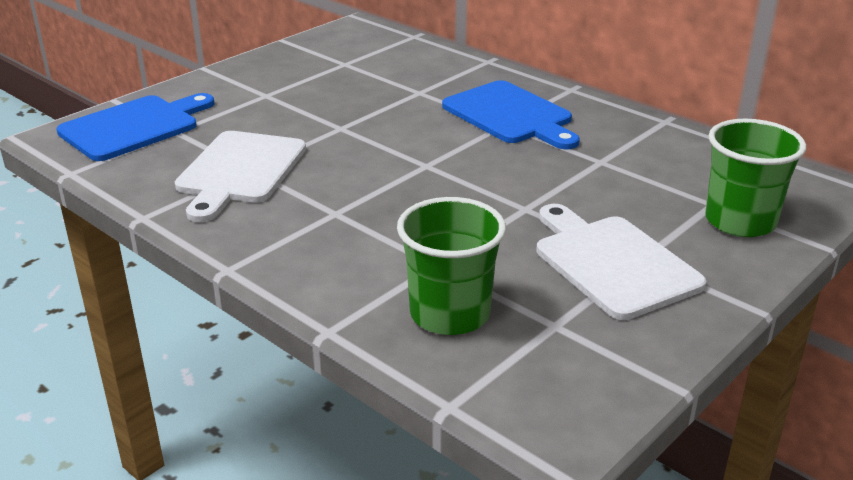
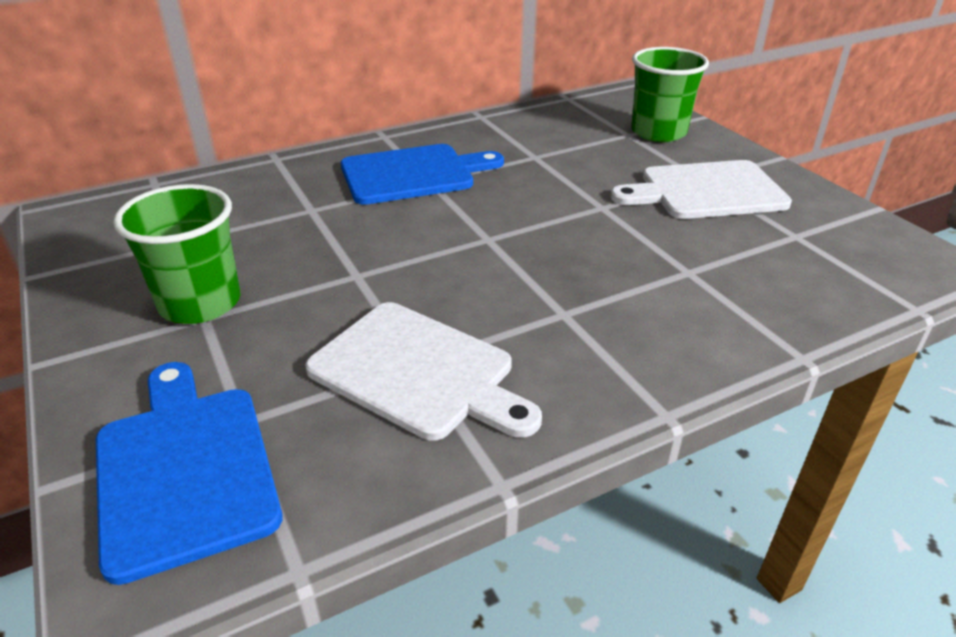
camera: 70 degrees left, 5 degrees up
(450, 314) = (776, 281): green cup -> green cup (200, 303)

